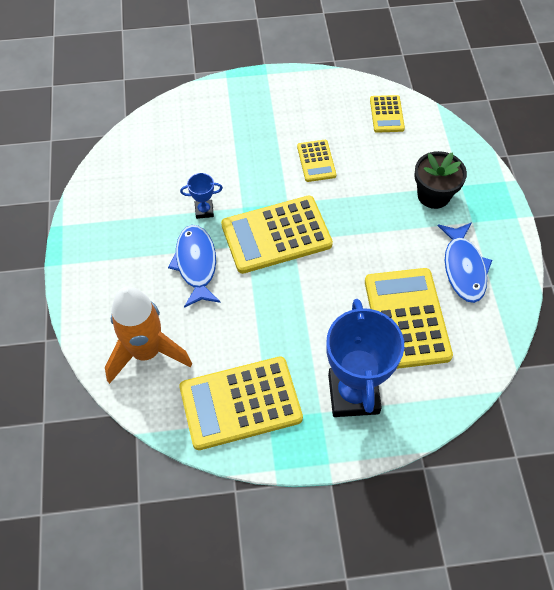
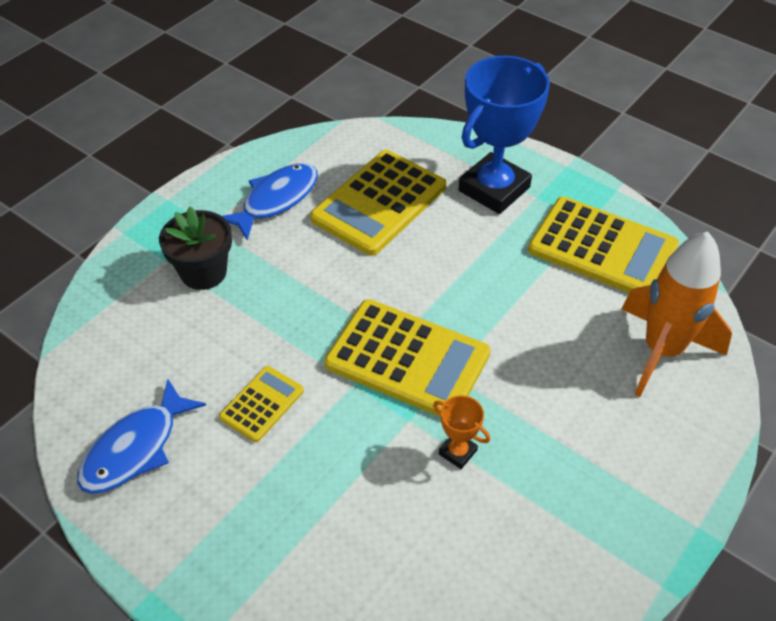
camera: 135 degrees left, 10 degrees down
(196, 264) = (528, 397): blue fish -> blue fish (135, 448)
(204, 210) = (457, 452): blue trophy -> orange trophy
(387, 114) = (109, 392): yellow calculator -> none

